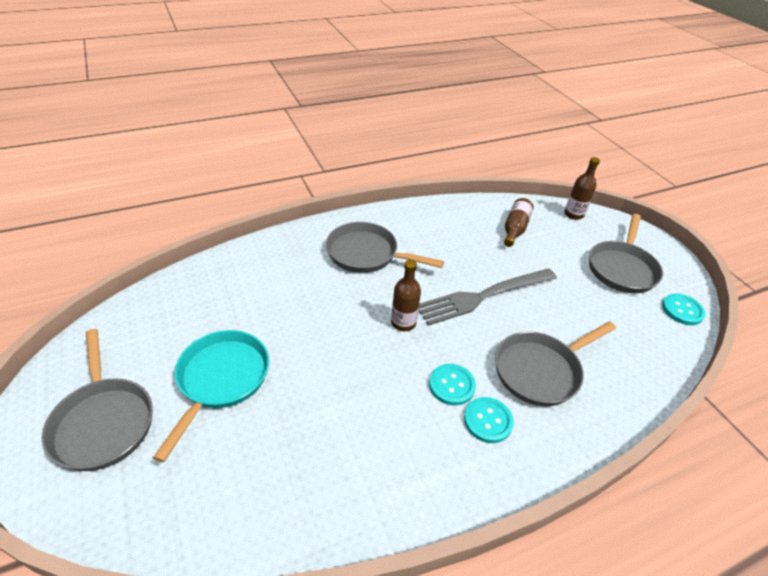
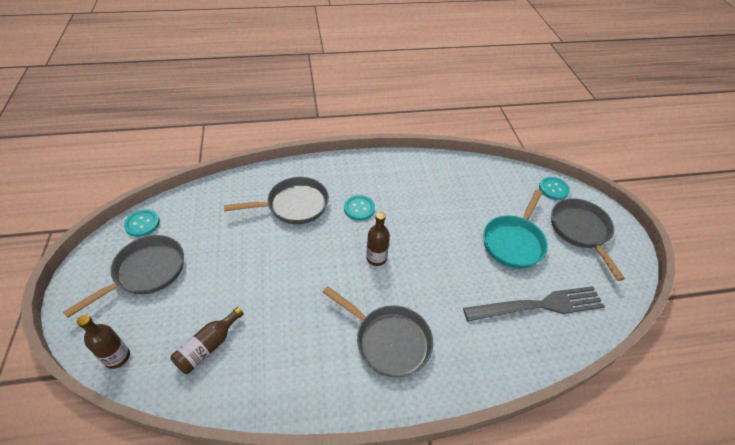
camera: 165 degrees left, 5 degrees up
(483, 296) = (298, 269): grey fork -> grey fork (539, 305)
(488, 421) = (346, 186): turquoise button -> turquoise button (553, 189)

